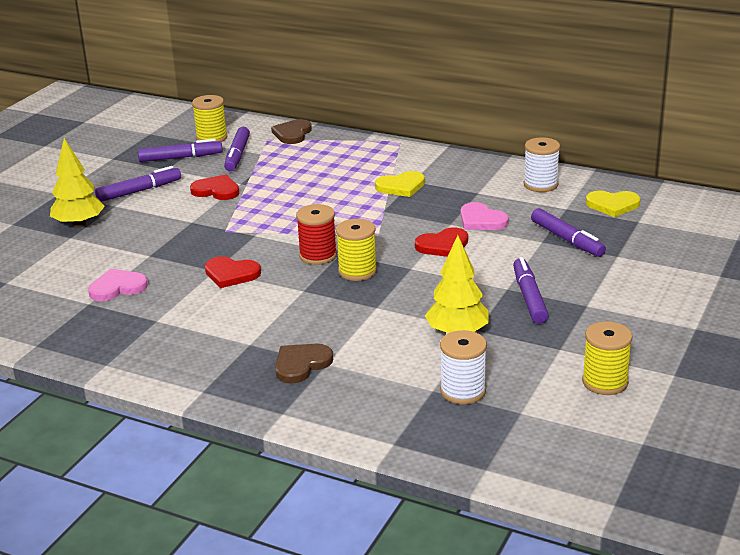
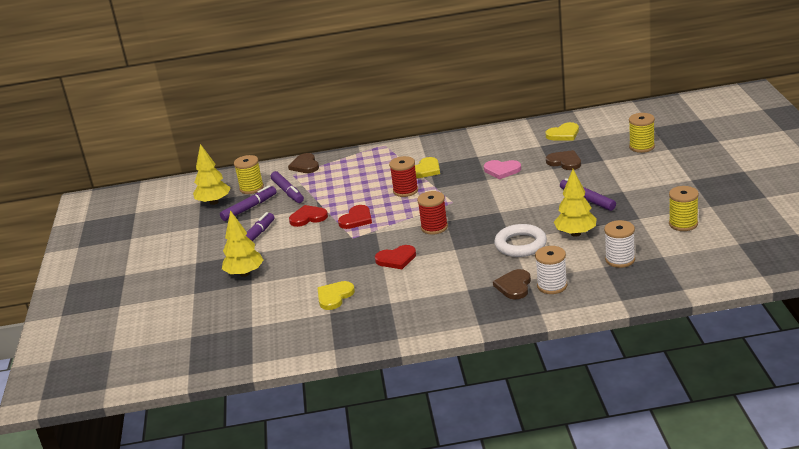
camera: 30 degrees left, 0 degrees up
(117, 287) = (334, 296): pink heart -> yellow heart
(160, 139) = (214, 202): none -> yellow tree
(348, 201) = (405, 191): none -> red spool
(357, 271) = (471, 226): yellow spool -> yellow spool (642, 147)
(378, 318) = (520, 244): none -> white ring
(443, 245) = (500, 192): red heart -> red heart (356, 219)
(540, 185) = (507, 138): white spool -> white spool (552, 286)
(567, 239) = (564, 162): purple marker -> brown heart

